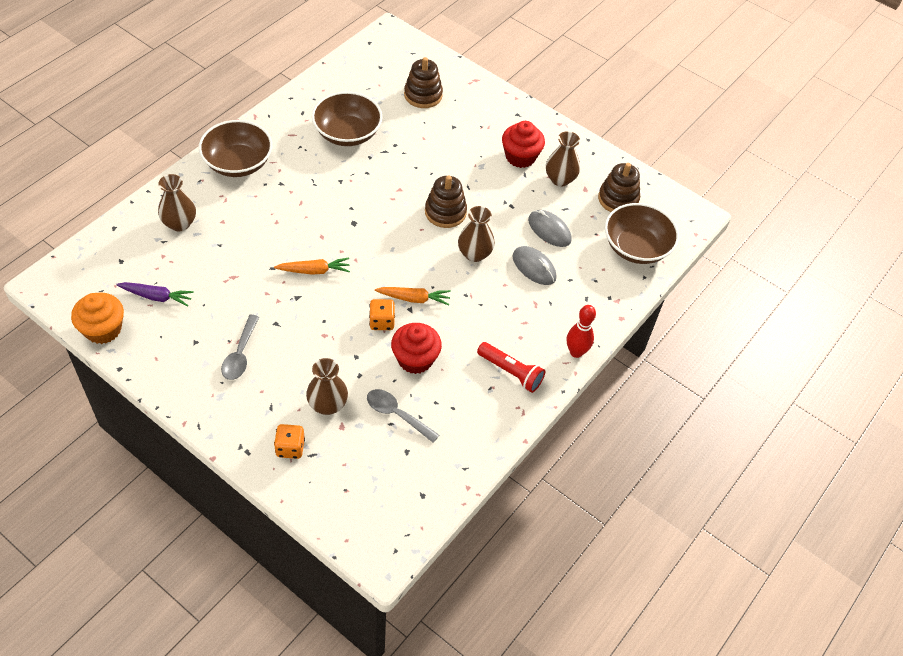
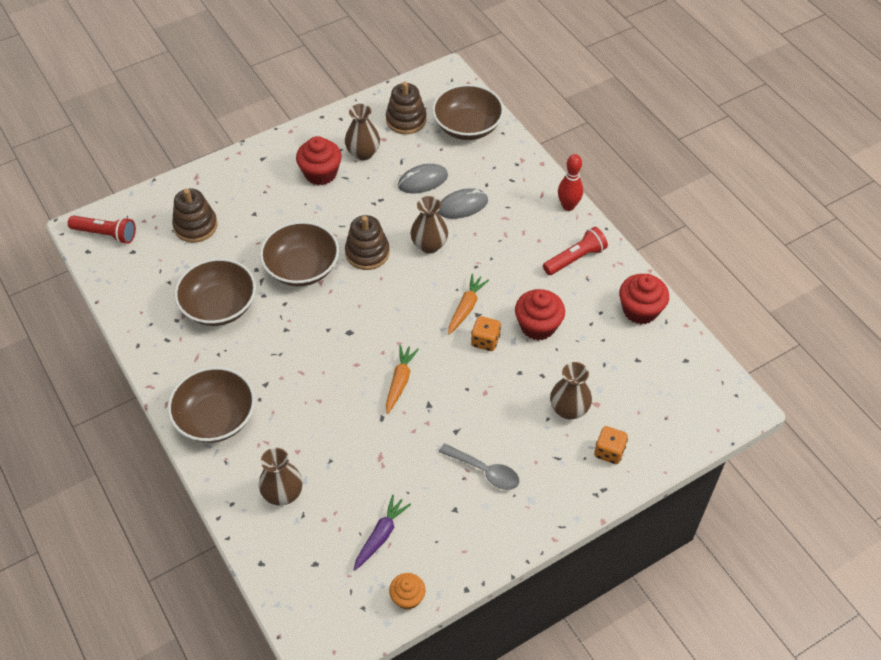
camera: 65 degrees left, 0 degrees up
(103, 329) = (407, 597): orange cupcake -> orange cupcake, size x0.62
(390, 47) = (106, 234): none -> red flashlight
(397, 414) = (595, 357): grey spoon -> none
(409, 173) = (302, 268): none -> brown bowl
(469, 442) = (640, 310): none -> red cupcake

